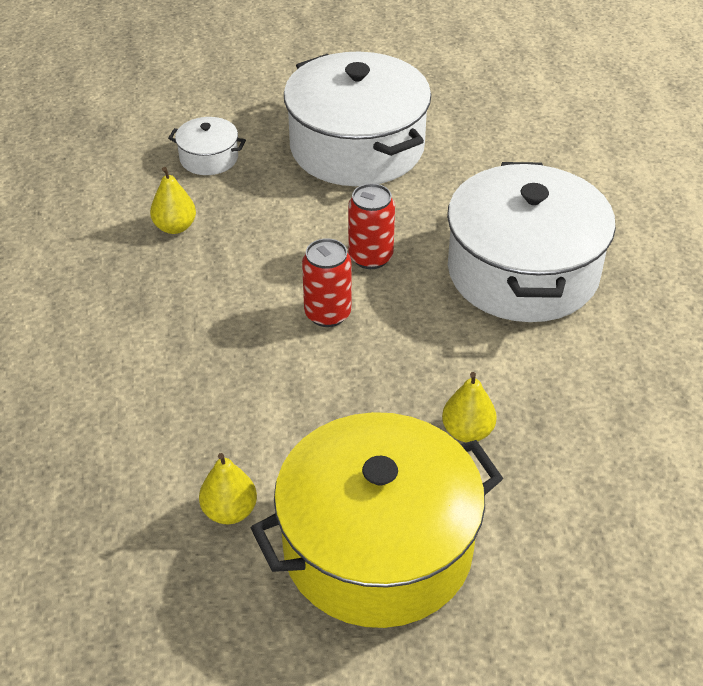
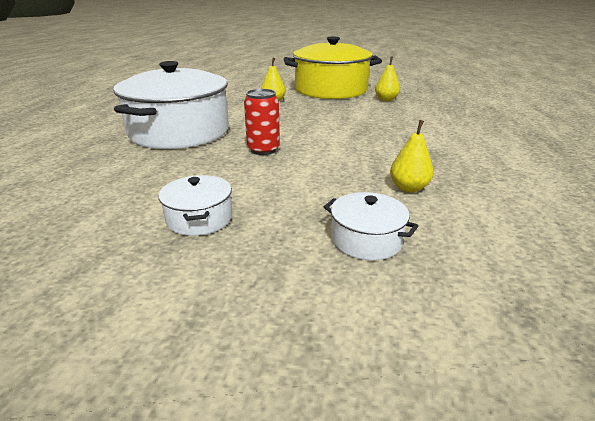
camera: 160 degrees left, 15 degrees down
(327, 314) = (311, 134): red can -> none
(357, 147) = (199, 218): white pot -> white pot, size x0.43

